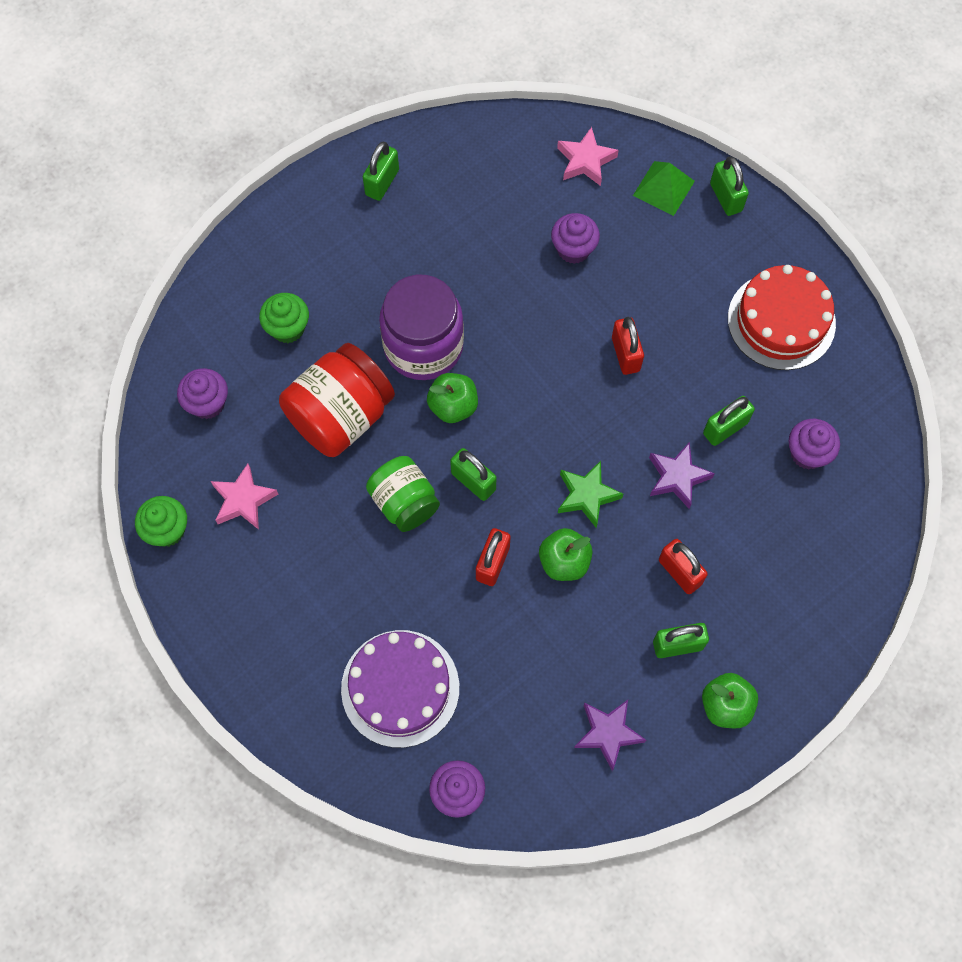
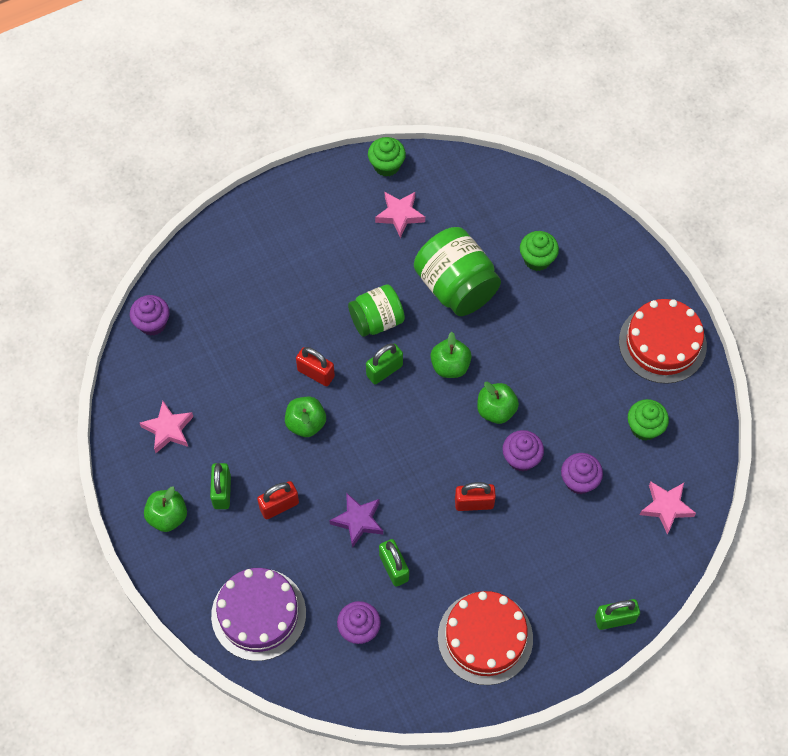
camera: 100 degrees right, 5 degrees down
(207, 403) = (482, 200): purple cupcake -> purple cupcake (521, 458)
(340, 416) = (456, 286): red jar -> green jar
(382, 182) = (662, 343): green padlock -> red cake
(400, 688) = (236, 298): purple cake -> purple cake (258, 614)
(423, 346) = (506, 352): purple jar -> none
(493, 190) = (644, 427): none -> green cupcake
(502, 347) = (496, 410): none -> green apple
(587, 495) = (356, 450): green star -> none
(608, 733) = (168, 429): purple star -> pink star
(663, 188) = (631, 567): green pyramid -> none

